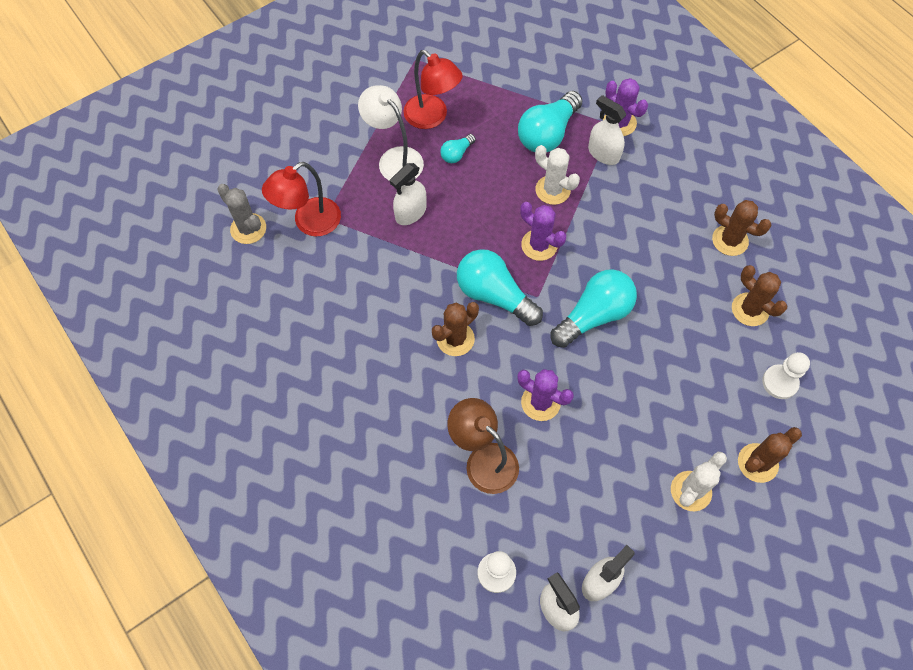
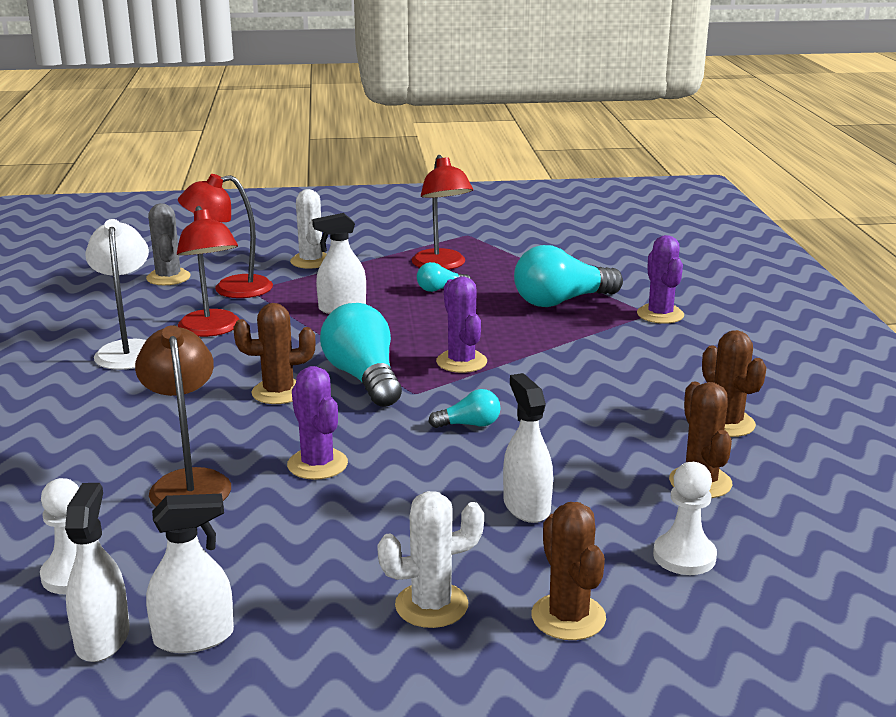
camera: 30 degrees right, 40 degrees down
(346, 286) = (211, 330): none -> red lamp
(394, 159) = (369, 277): white lamp -> white lamp (128, 349)
(552, 190) = (524, 334): white cactus -> white cactus (311, 261)
(594, 315) = (469, 425): turquoise light bulb -> turquoise light bulb, size x0.49
(603, 154) = (616, 327): white spray bottle -> white spray bottle (526, 506)
(757, 463) = (568, 617): brown cactus -> brown cactus turned 75 degrees clockwise

